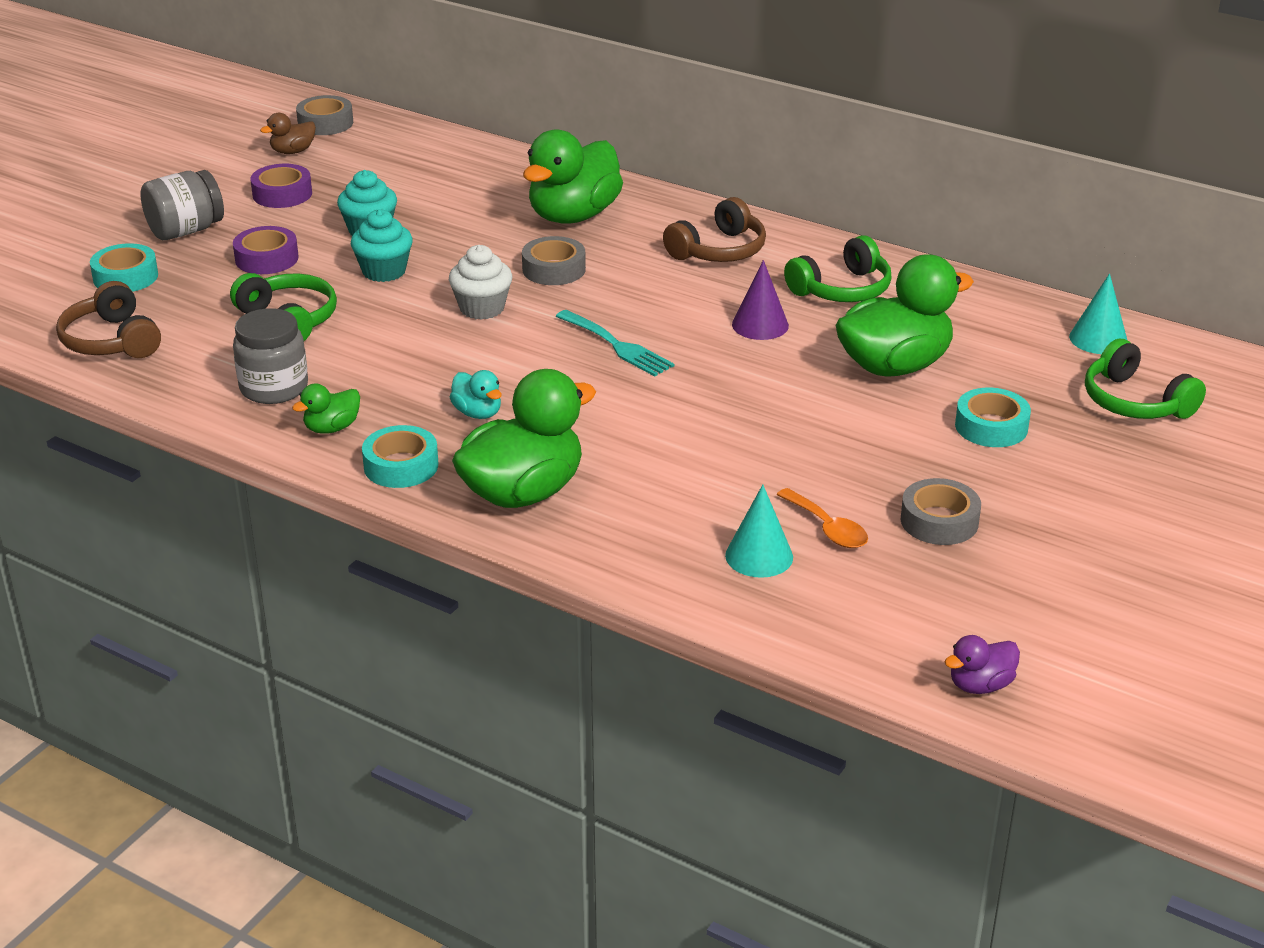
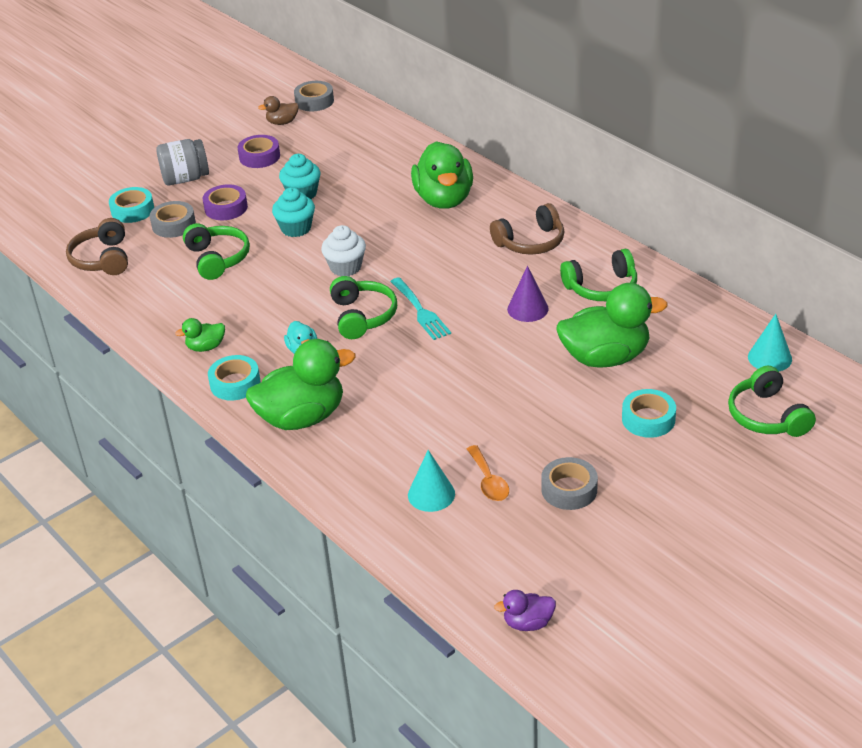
camera: 20 degrees right, 5 degrees up
(274, 388) = (184, 310): grey jar -> none
(539, 362) = (362, 316): none -> green headphones
(554, 269) = (409, 242): grey tape -> grey tape (173, 225)
(573, 216) = (444, 199): green duck -> green duck turned 60 degrees counterclockwise

